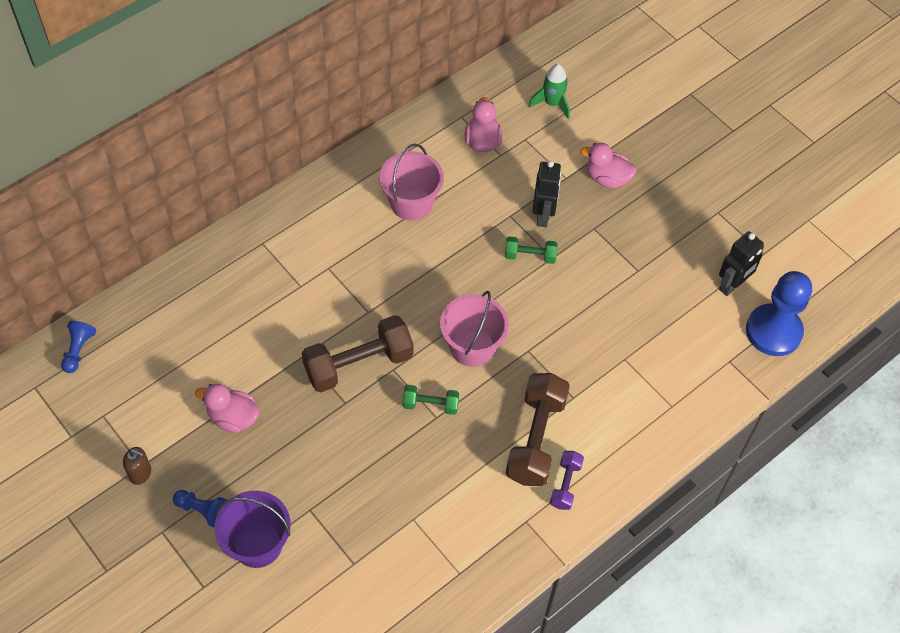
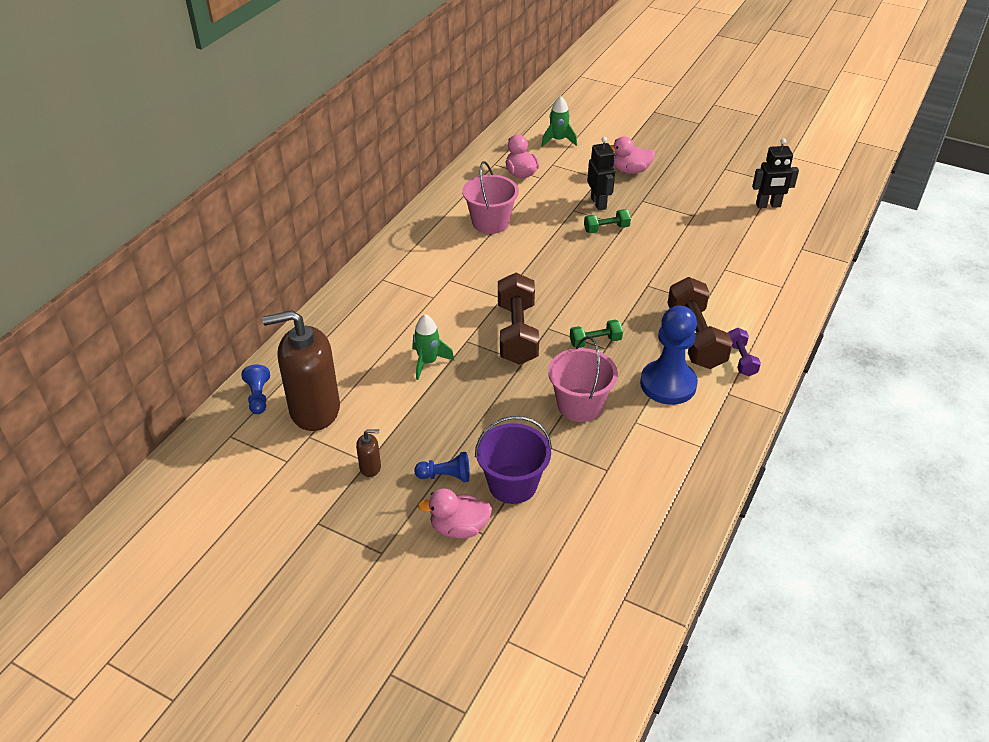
camera: 20 degrees left, 15 degrees down
(121, 386) = (314, 410): none -> brown soap dispenser
(233, 418) = (432, 401): pink duck -> pink duck (459, 528)
(253, 368) = (428, 362): none -> green rocket
(359, 364) = (517, 333): brown dumbbell -> brown dumbbell turned 45 degrees counterclockwise
(472, 347) = (602, 295): pink bucket -> pink bucket (579, 405)
(732, 285) = (768, 205): black robot -> black robot turned 60 degrees clockwise
(773, 331) = (818, 223): blue pawn -> blue pawn (668, 384)

